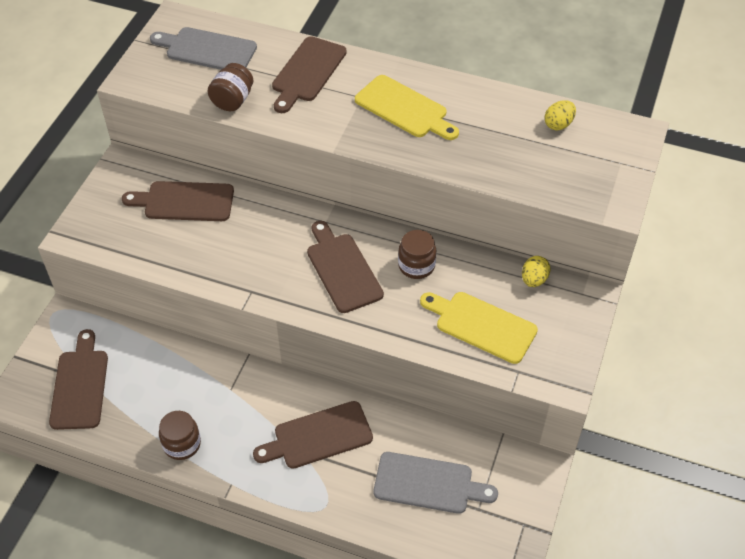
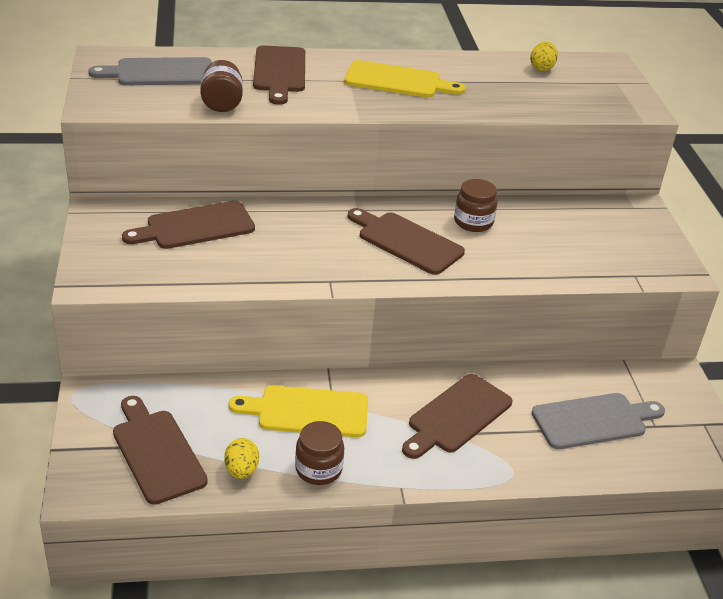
camera: 30 degrees left, 15 degrees down
(482, 325) = (572, 251): yellow cutting board -> yellow cutting board (307, 411)
(534, 280) = (585, 207): yellow egg -> yellow egg (241, 470)

